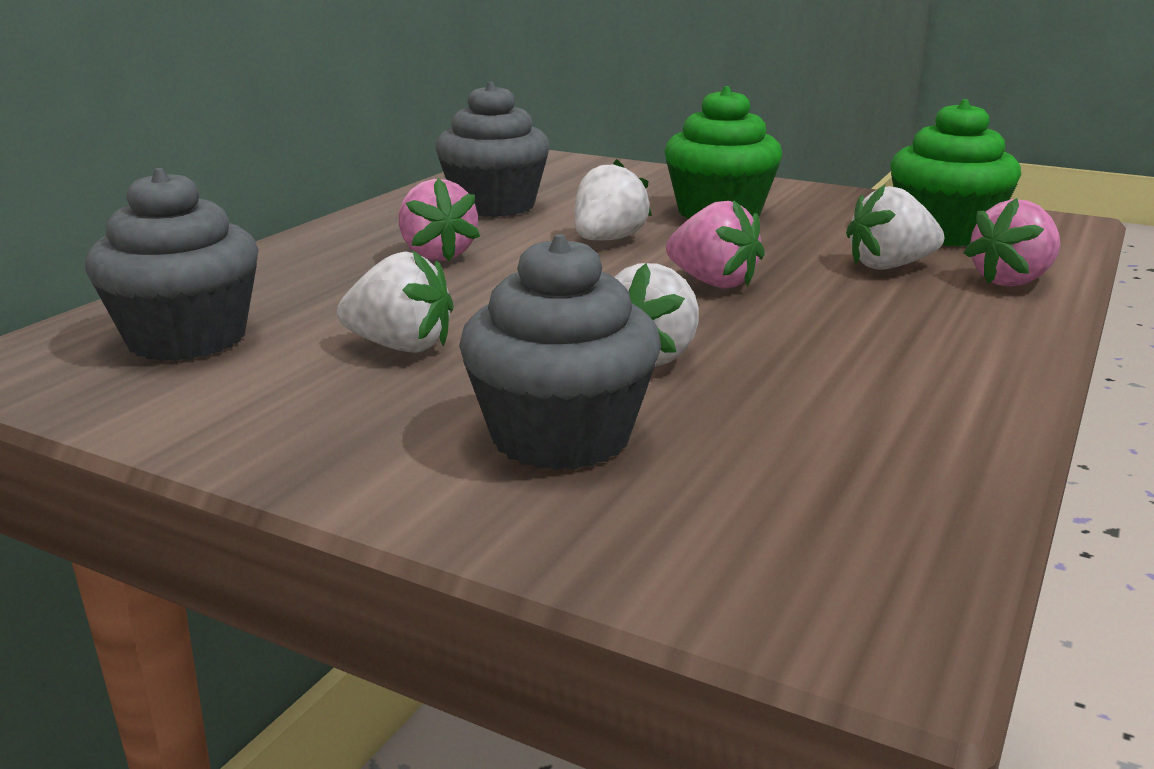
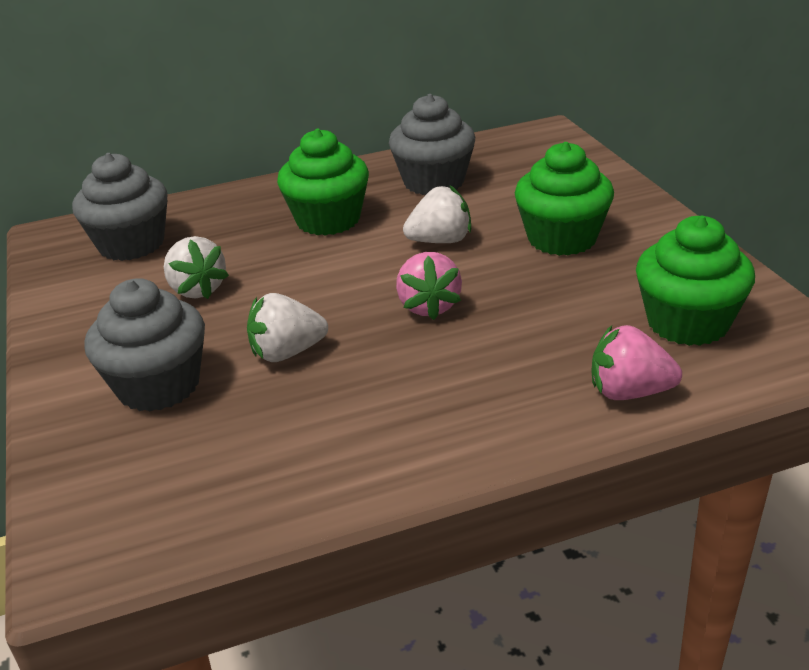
camera: 45 degrees right, 10 degrees up
(437, 255) = (328, 220): pink strawberry -> green cupcake
(889, 266) = (571, 339): white strawberry -> none

